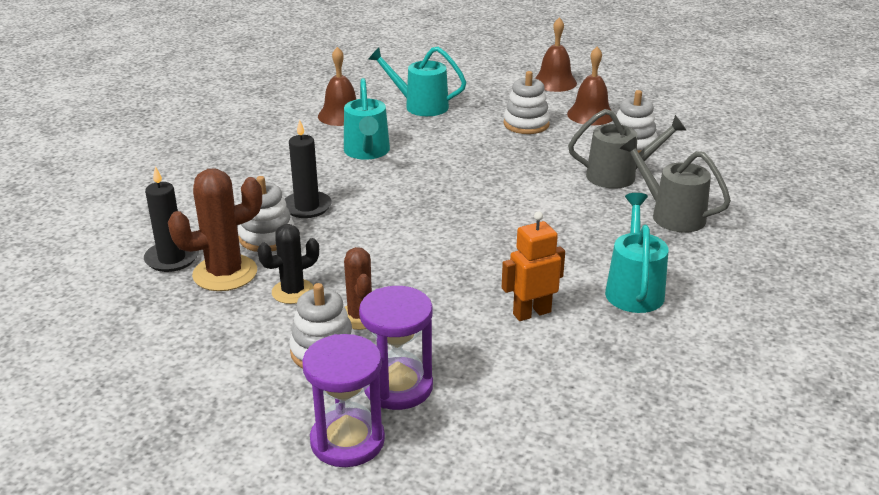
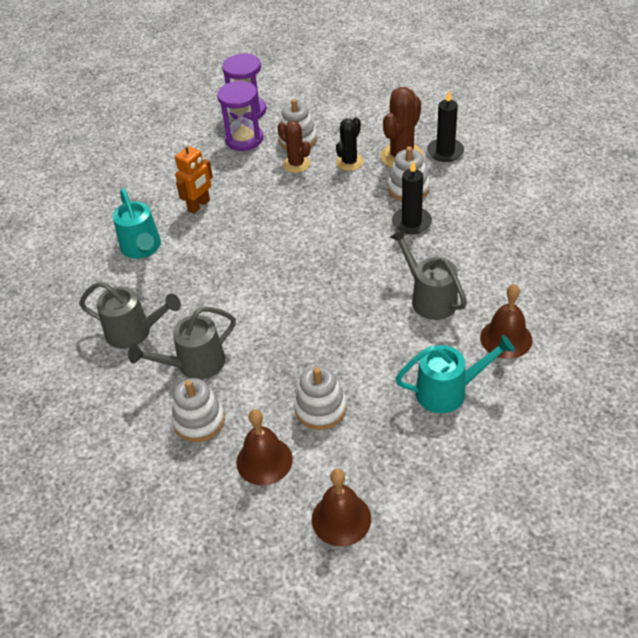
camera: 155 degrees right, 15 degrees up
(367, 152) = (429, 298): turquoise watering can -> grey watering can

